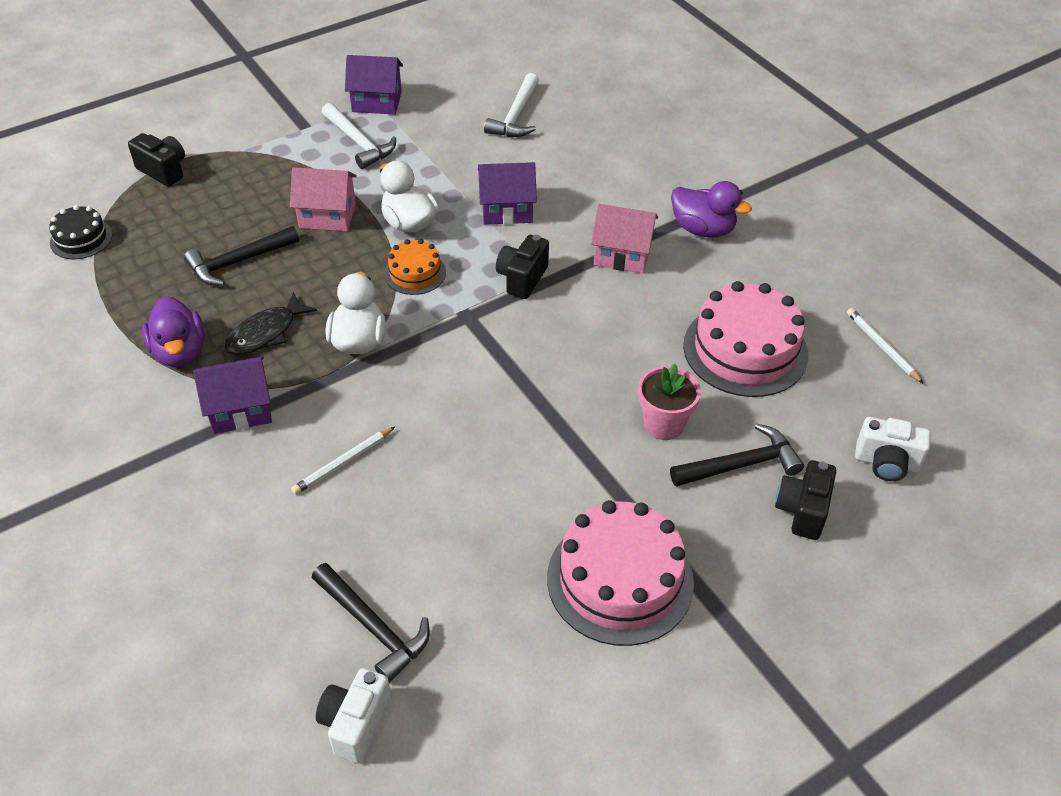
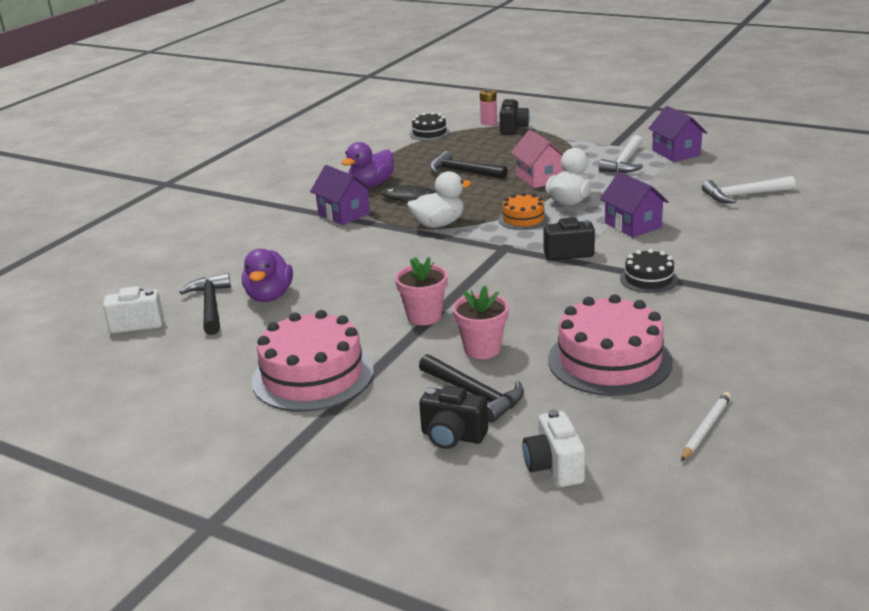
camera: 65 degrees right, 20 degrees down
(118, 179) = (489, 122): none -> pink battery
(343, 462) = (331, 254): white pencil -> none
(374, 627) = (210, 305): black hammer -> black hammer turned 150 degrees clockwise
(564, 440) = (424, 316): none -> pink flower pot
(622, 254) = (648, 279): pink house -> black cake
(703, 229) = (732, 301): purple duck -> purple duck (269, 296)
(802, 510) = (452, 436): black camera -> black camera turned 150 degrees counterclockwise

